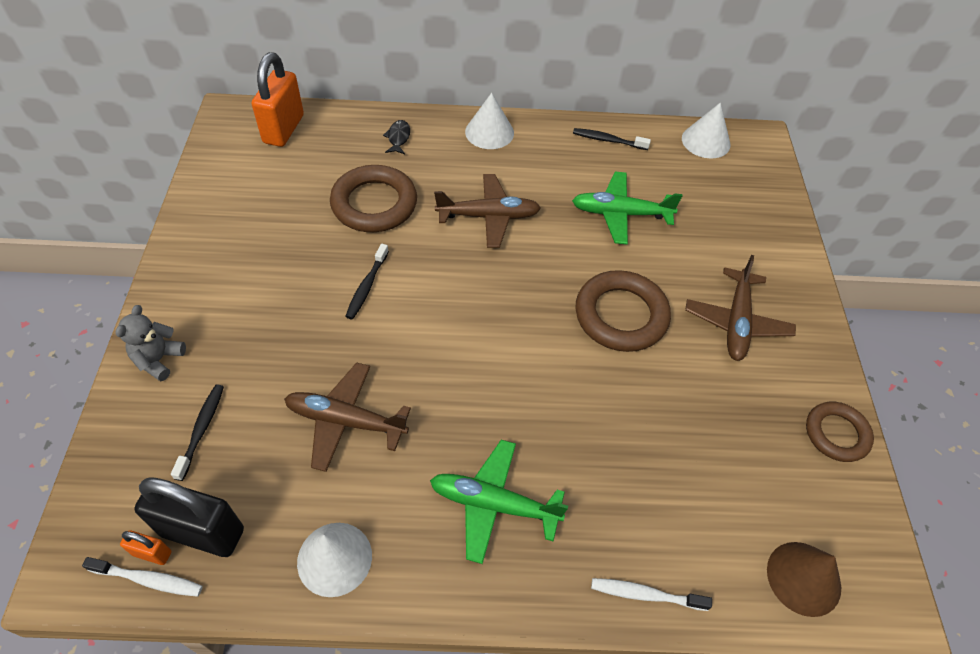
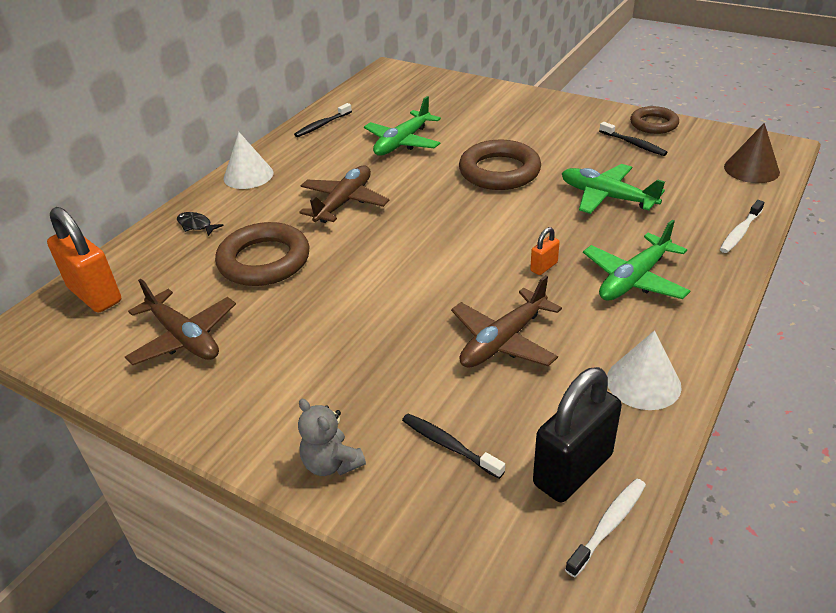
camera: 55 degrees left, 15 degrees down
(152, 553) = (578, 516): orange padlock -> orange padlock (544, 267)
(366, 286) = (360, 290): black toothbrush -> black toothbrush (634, 144)
(634, 432) = (606, 197): none -> green plane
(706, 141) = (368, 88): white cone -> none
(736, 322) = (542, 129): brown plane -> brown plane (184, 338)

